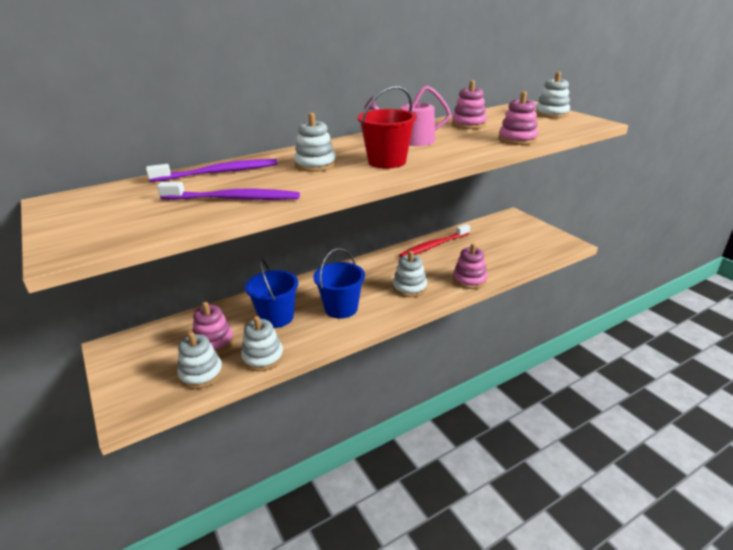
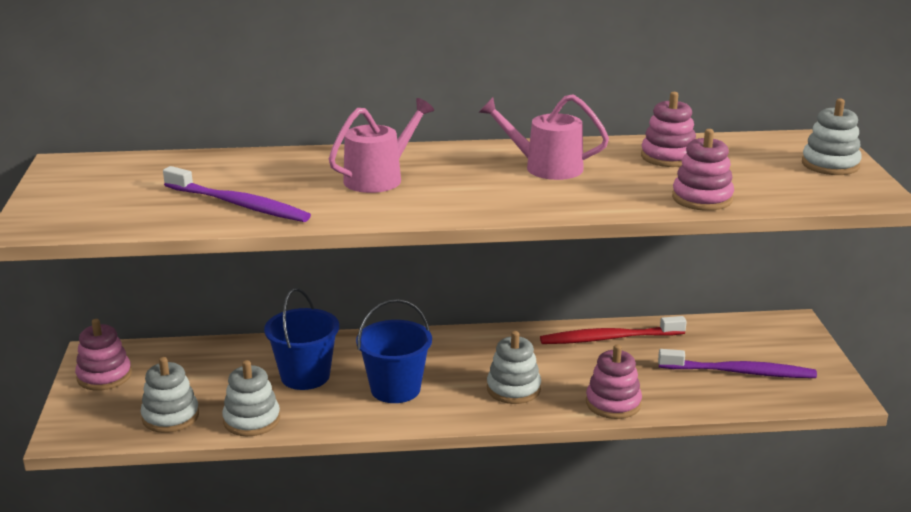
camera: 25 degrees right, 5 degrees down
(214, 342) = (210, 384): pink stacking toy -> pink stacking toy (104, 376)
(219, 173) = (258, 164): purple toothbrush -> purple toothbrush (740, 372)
(315, 164) = (379, 178): white stacking toy -> pink watering can
(387, 161) = (472, 194): red bucket -> none

